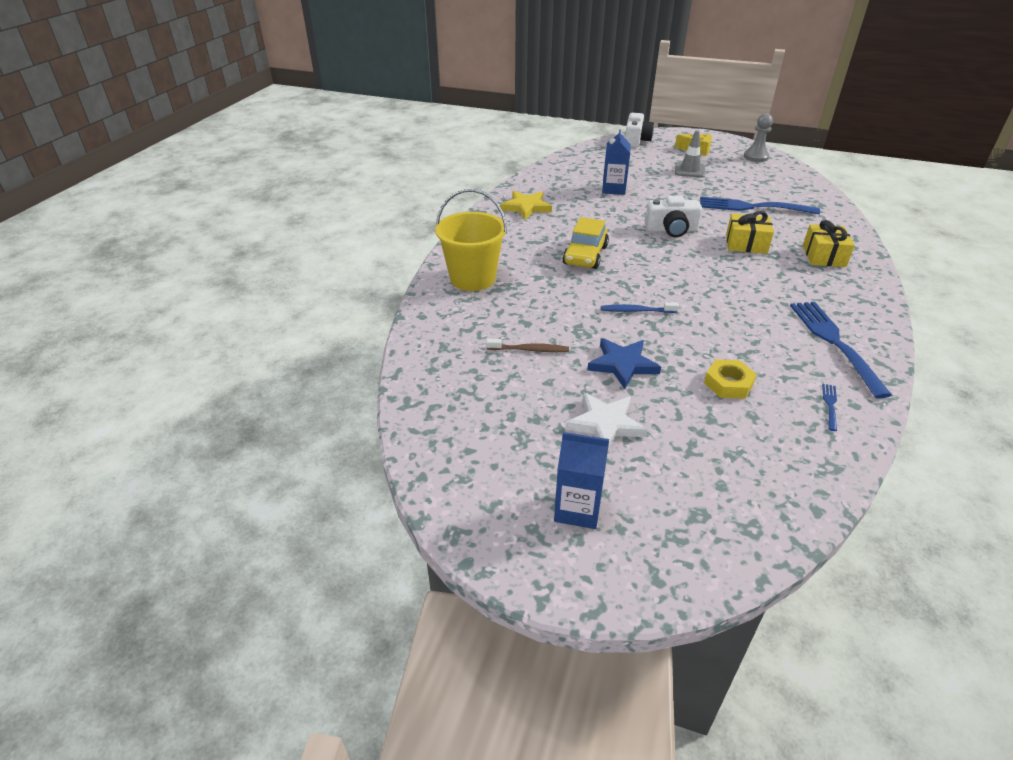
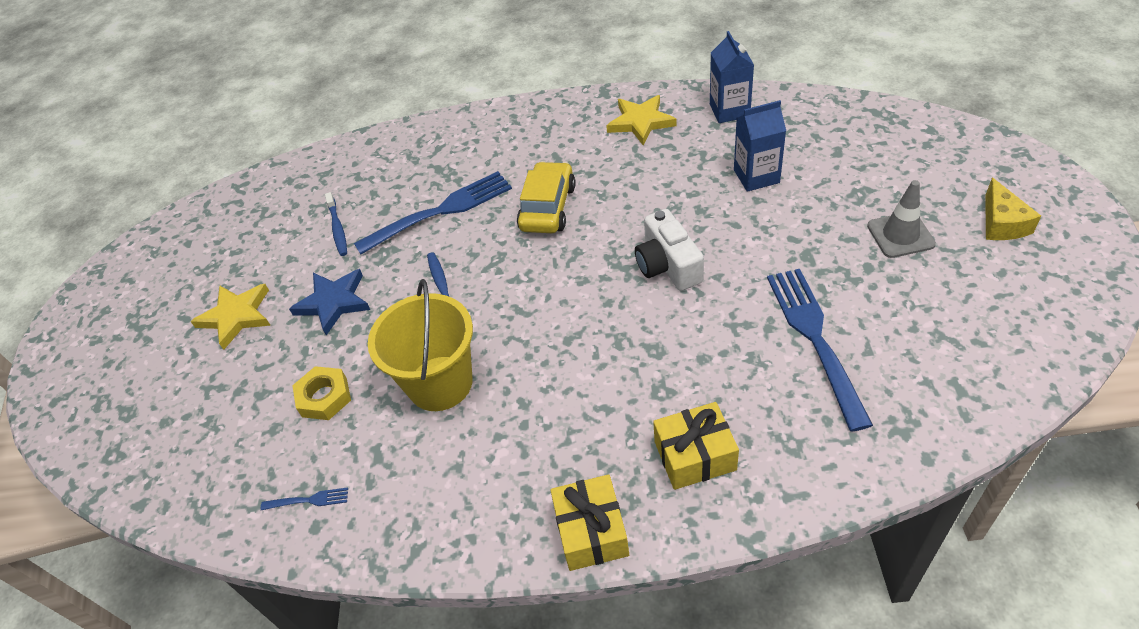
camera: 75 degrees right, 10 degrees up
(472, 278) = (451, 145): yellow bucket -> yellow bucket (440, 383)
(530, 350) = (338, 229): brown toothbrush -> blue toothbrush
(577, 509) = (127, 330): blue carton -> blue carton (729, 110)
(585, 255) = (548, 208): yellow car -> yellow car turned 105 degrees clockwise
(605, 424) = (236, 316): white star -> yellow star
(636, 140) = (968, 146): white camera -> none
(746, 244) = (676, 353): yellow gift -> yellow gift (591, 531)
(756, 157) = (1049, 305): grey pawn -> none
(835, 343) = (444, 494): blue fork -> blue fork (439, 212)

